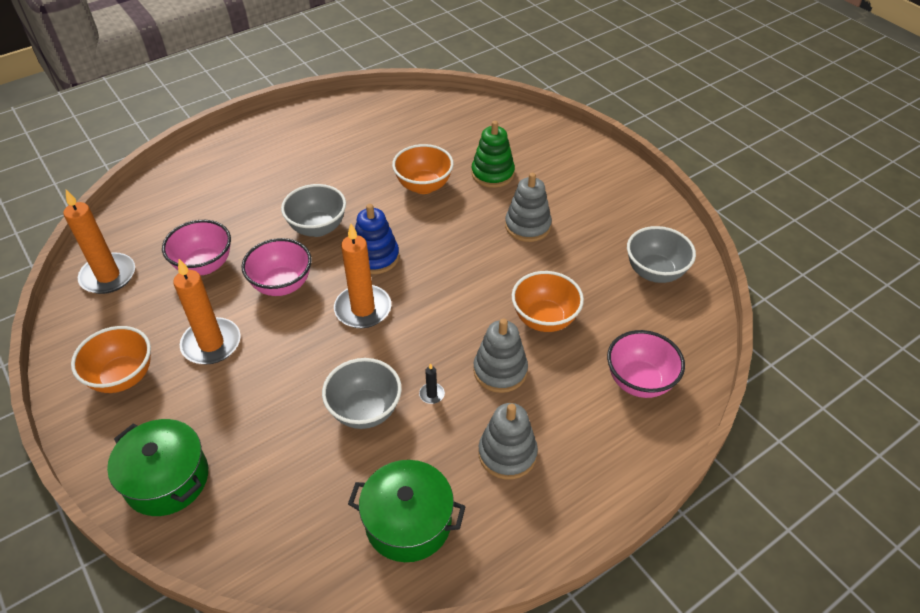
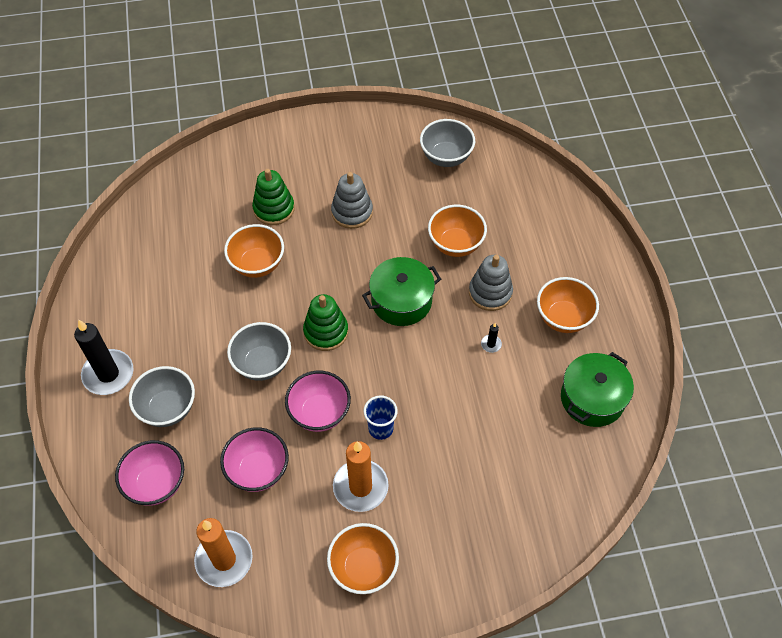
camera: 65 degrees left, 10 degrees up
(167, 479) = (488, 552): green pot -> green pot (401, 301)
(264, 144) = (108, 374): none -> black candle
(283, 336) = (380, 428): none -> blue cup
(363, 309) = (381, 361): orange candle -> none
(365, 411) = (485, 393): grey bowl -> grey bowl (168, 408)
(375, 257) = (326, 332): blue stacking toy -> green stacking toy
(507, 454) = (563, 318): grey stacking toy -> orange bowl
(639, 381) = (539, 215): pink bowl -> pink bowl (156, 484)

